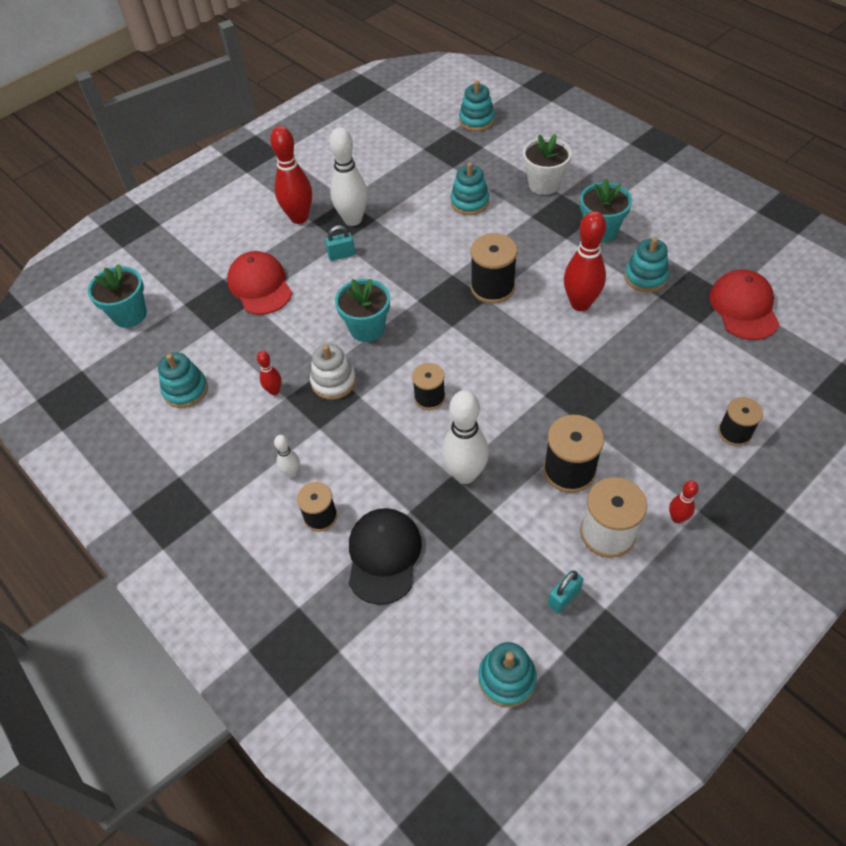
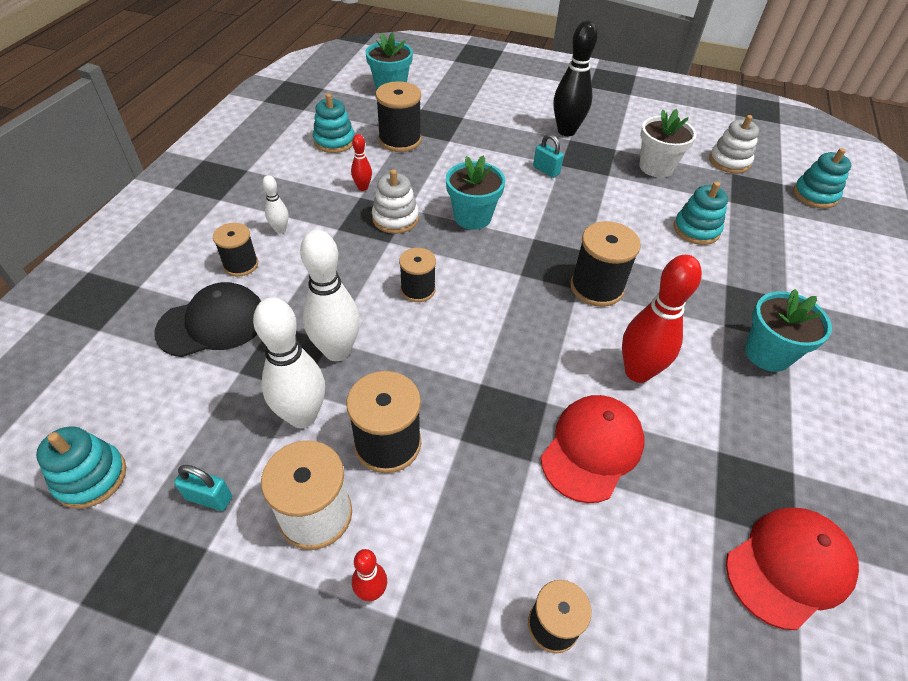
camera: 55 degrees right, 5 degrees down
(223, 338) = (400, 140): none -> black spool
(260, 286) = (471, 138): red cap -> red cap (592, 449)
(299, 218) = (566, 131): red bowling pin -> black bowling pin
(353, 219) = (594, 162): white bowling pin -> white bowling pin (302, 416)
(409, 142) = (729, 161): none -> white stacking toy
(544, 184) = (785, 278): white flower pot -> white flower pot (656, 167)
(645, 277) = (736, 425): turquoise stacking toy -> none

